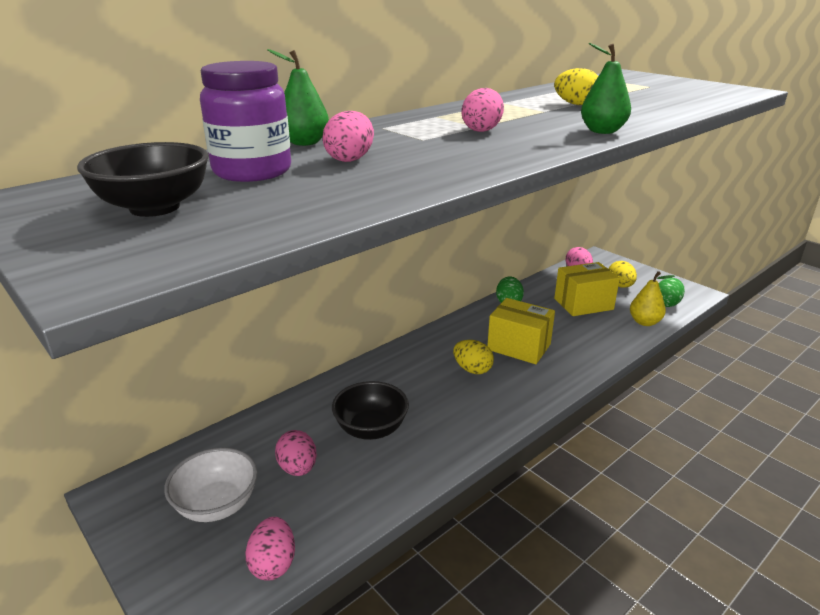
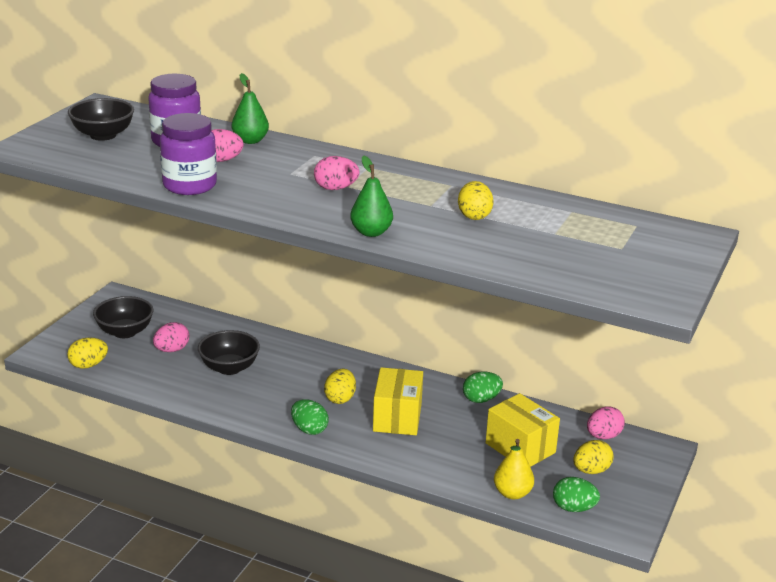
camera: 65 degrees right, 0 degrees up
(217, 505) = (125, 332): white bowl -> black bowl
(273, 564) = (88, 365): pink egg -> yellow egg
(417, 180) = (189, 185): none -> purple jar
(519, 400) = (309, 429): none -> green egg

